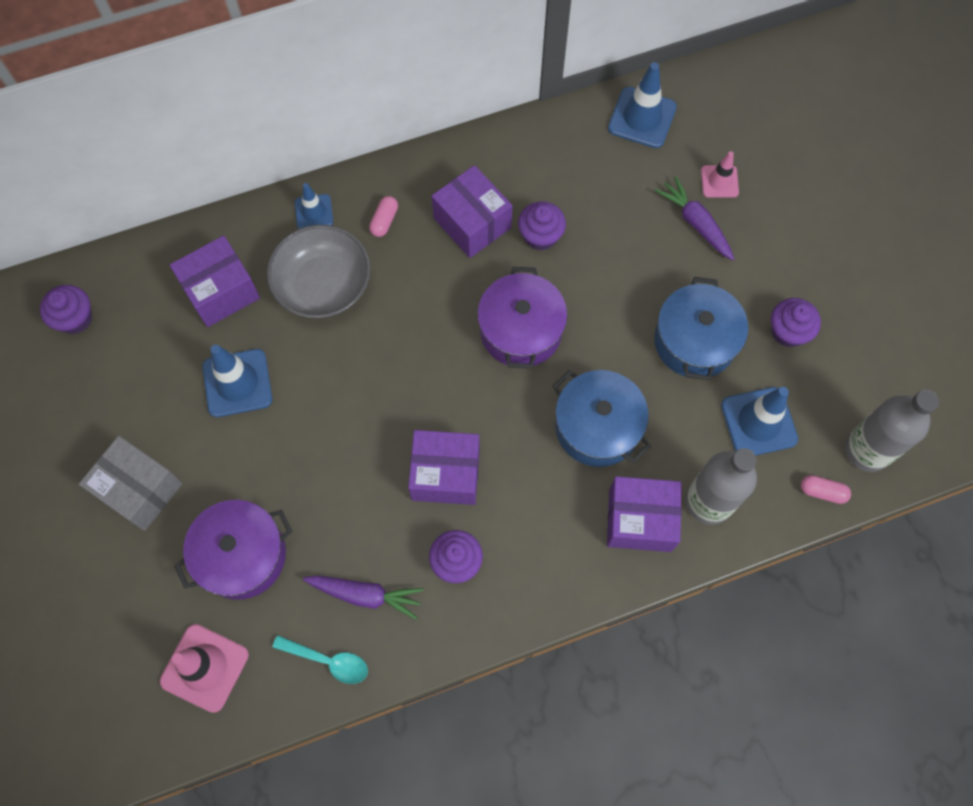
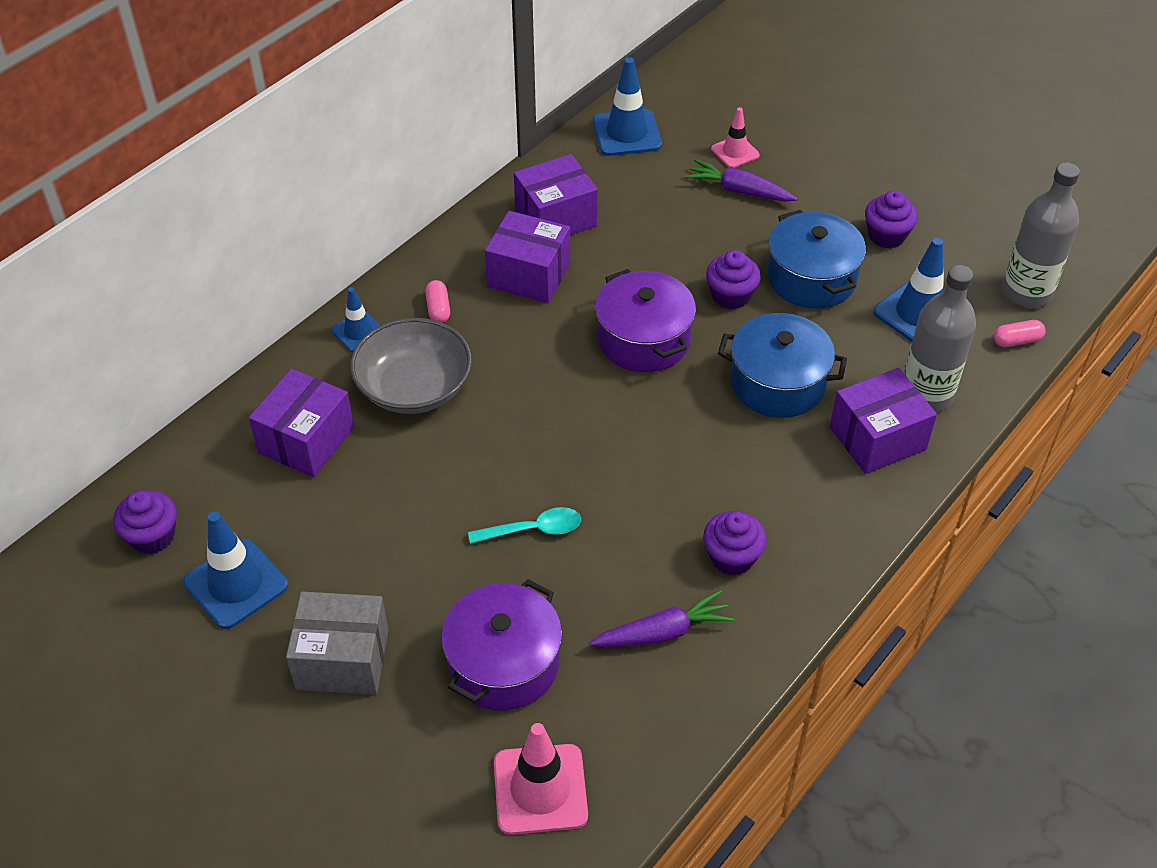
camera: 30 degrees left, 20 degrees down
(237, 383) = (384, 511): blue traffic cone -> blue traffic cone (236, 584)
(328, 660) = (669, 711): turquoise spoon -> turquoise spoon (533, 530)
(445, 474) = (663, 489): purple box -> purple box (556, 217)
(540, 236) = (603, 258): purple cupcake -> purple cupcake (730, 296)

